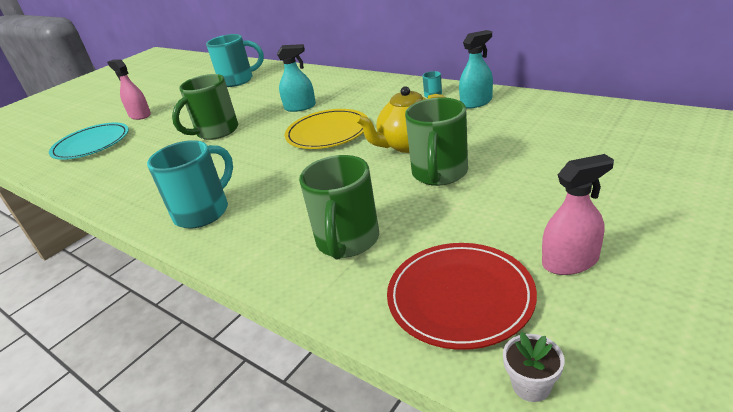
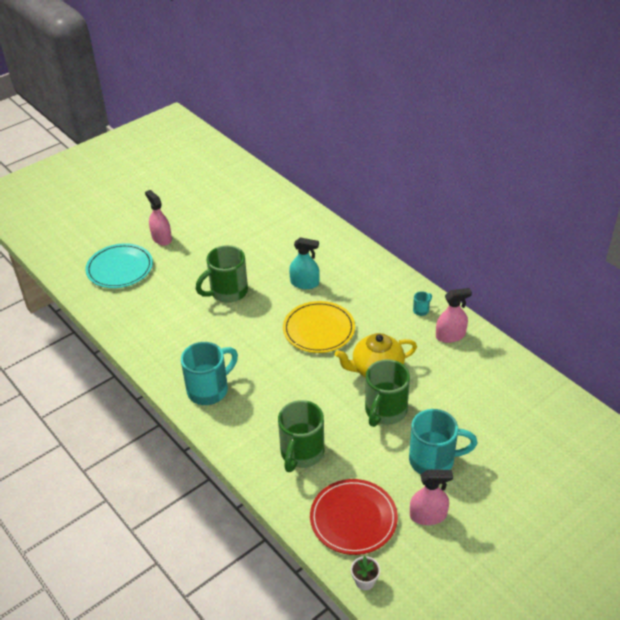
camera: 10 degrees right, 10 degrees up
(238, 80) = (257, 214): turquoise mug -> turquoise mug (433, 460)
(476, 102) = (450, 335): turquoise spray bottle -> pink spray bottle

